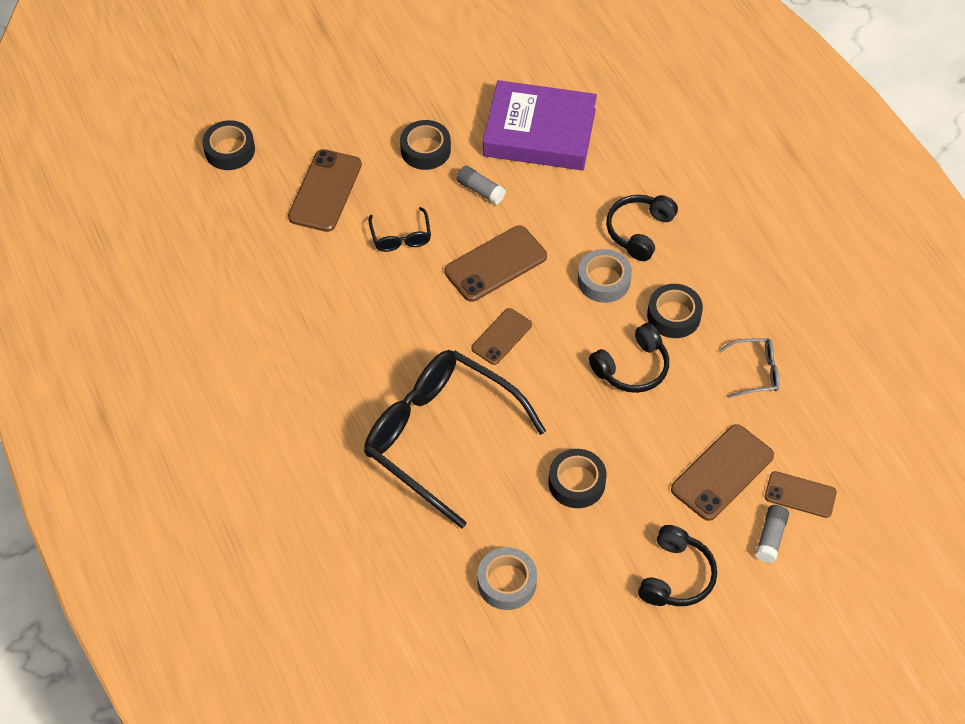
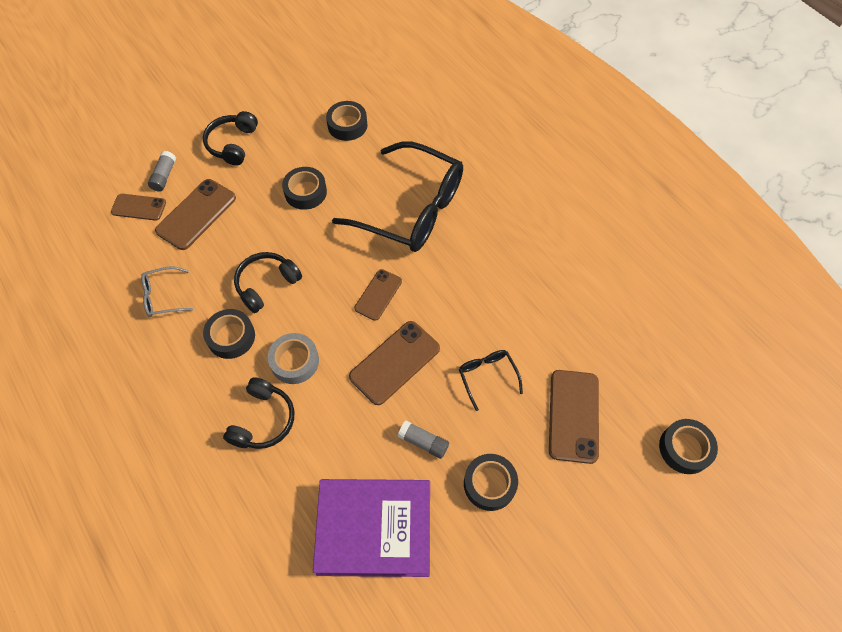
camera: 170 degrees right, 5 degrees up
(507, 582) = (347, 125): grey tape -> black tape

